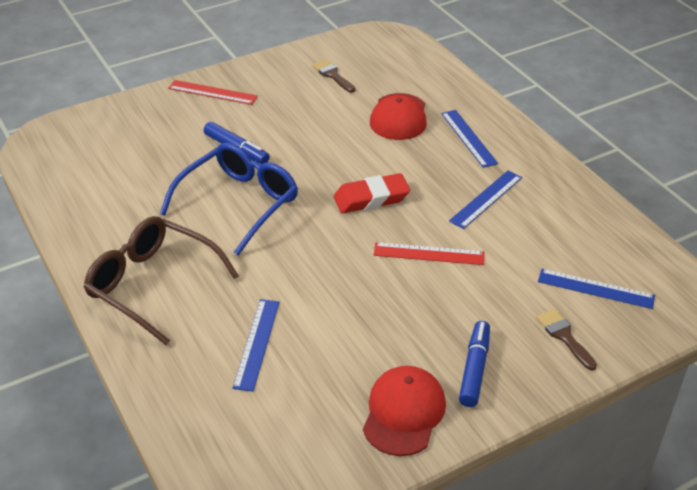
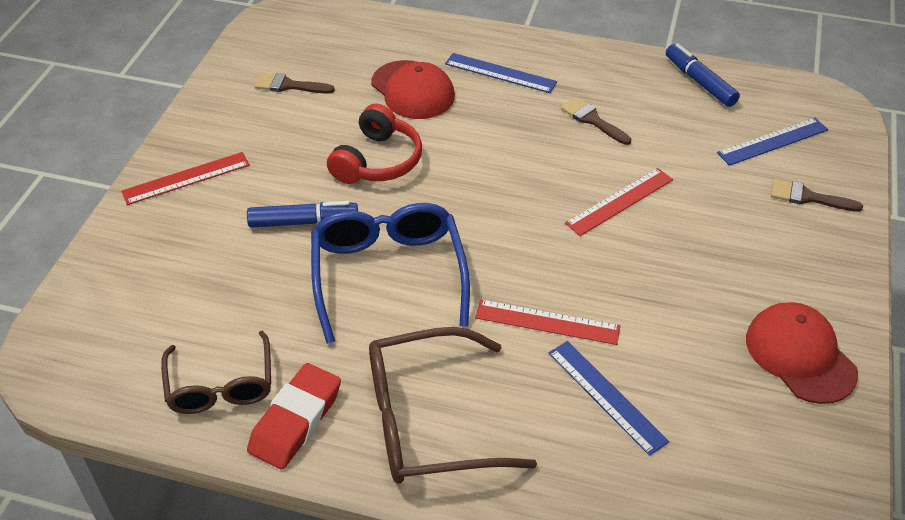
camera: 45 degrees left, 5 degrees up
(89, 199) = (221, 385): none -> brown glasses
(283, 285) = (547, 322): none -> red ruler
(320, 143) = (377, 161): none -> red headphones
(371, 198) = (501, 184): red eraser -> red eraser (295, 420)
(474, 369) = (792, 274): blue marker -> blue marker (699, 82)
(486, 199) = (592, 120): blue ruler -> brown brush

